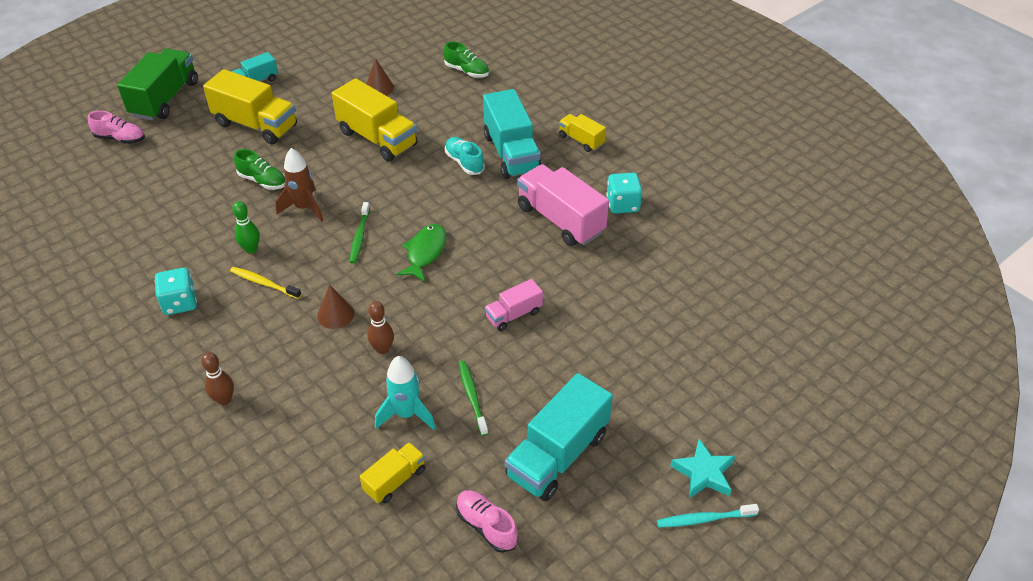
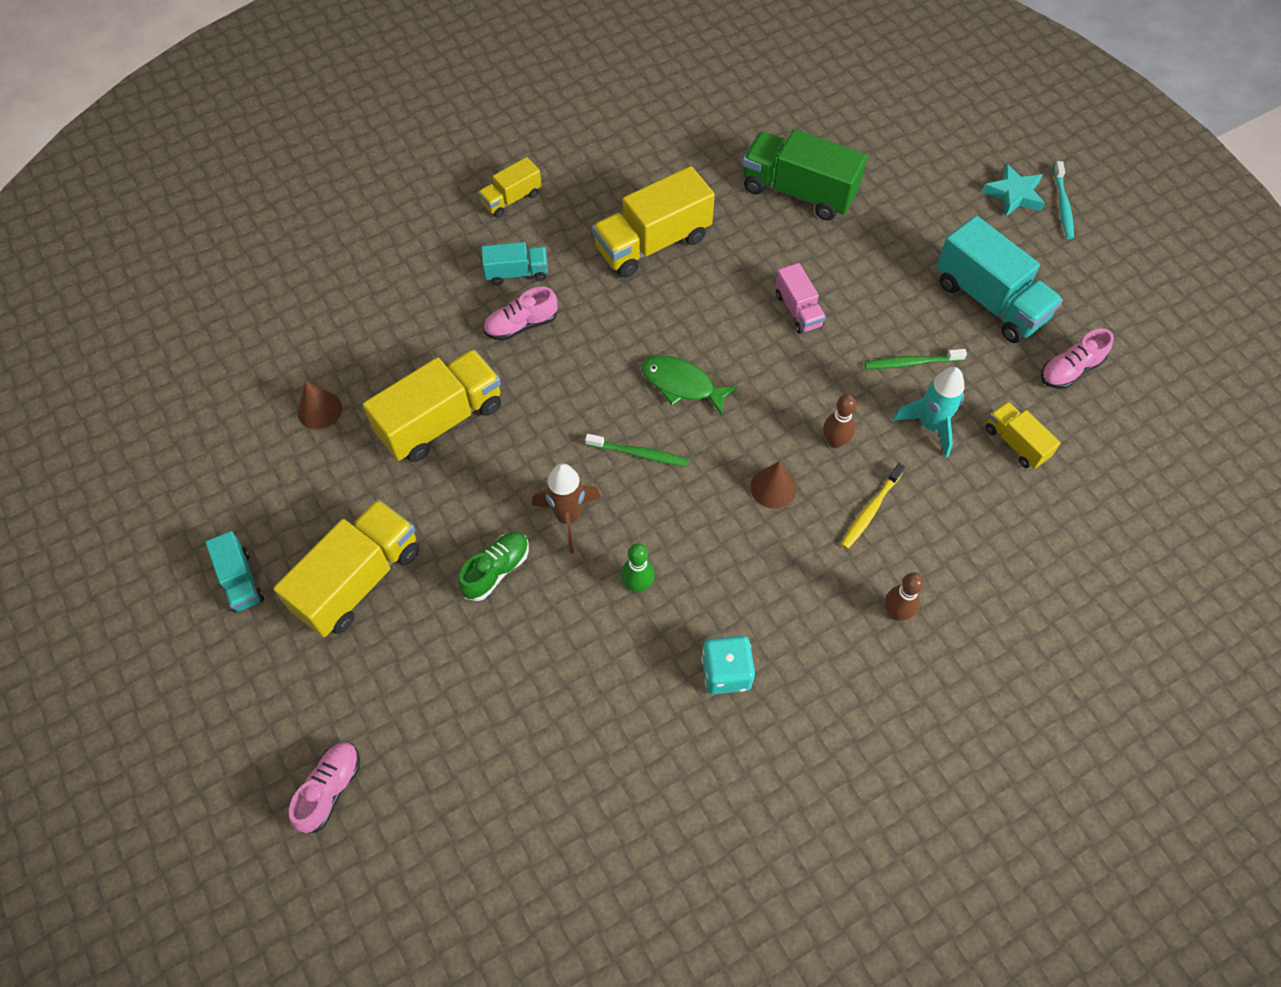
camera: 80 degrees left, 15 degrees up
(165, 99) = (239, 723): green truck -> green truck (798, 191)
(264, 283) = (706, 568): yellow toothbrush -> yellow toothbrush (870, 510)
(464, 162) = (521, 325): turquoise shoe -> pink shoe
(467, 71) = (318, 299): green shoe -> none
(511, 153) = (517, 273): turquoise truck -> turquoise truck, size x0.54
(560, 220) = (652, 243): pink truck -> yellow truck
(622, 204) = (639, 181): turquoise dice -> none

